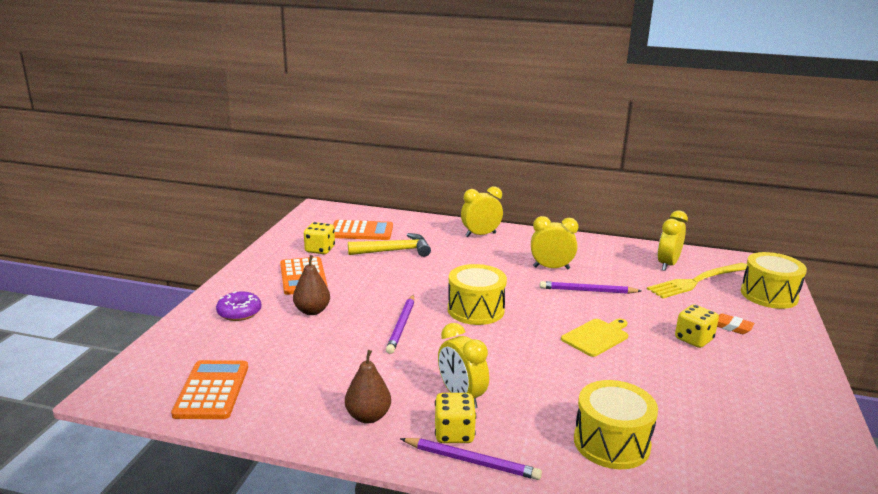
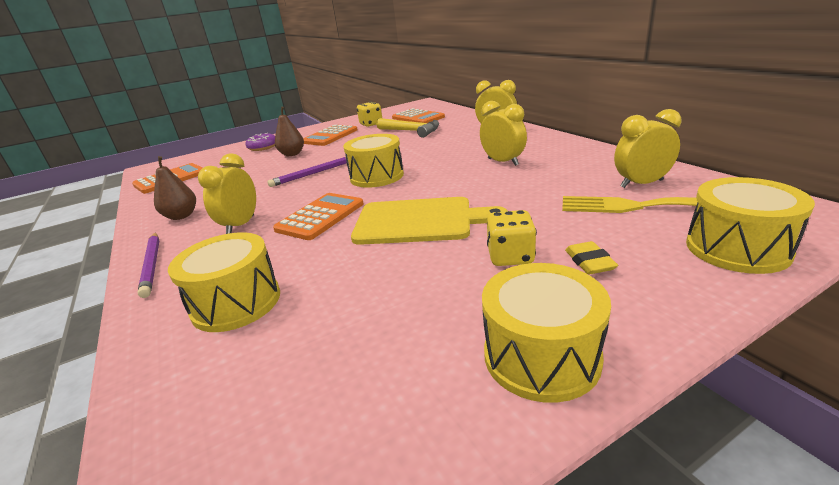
camera: 50 degrees right, 5 degrees up
(454, 433) = (186, 244): yellow dice -> none
(515, 362) = (320, 217): none -> orange calculator
(587, 291) = (495, 185): purple pencil -> none
(596, 337) = (419, 221): yellow cutting board -> yellow cutting board, size x1.66
(731, 327) = (589, 262): orange eraser -> yellow eraser
(795, 382) = (541, 356): none -> yellow drum

